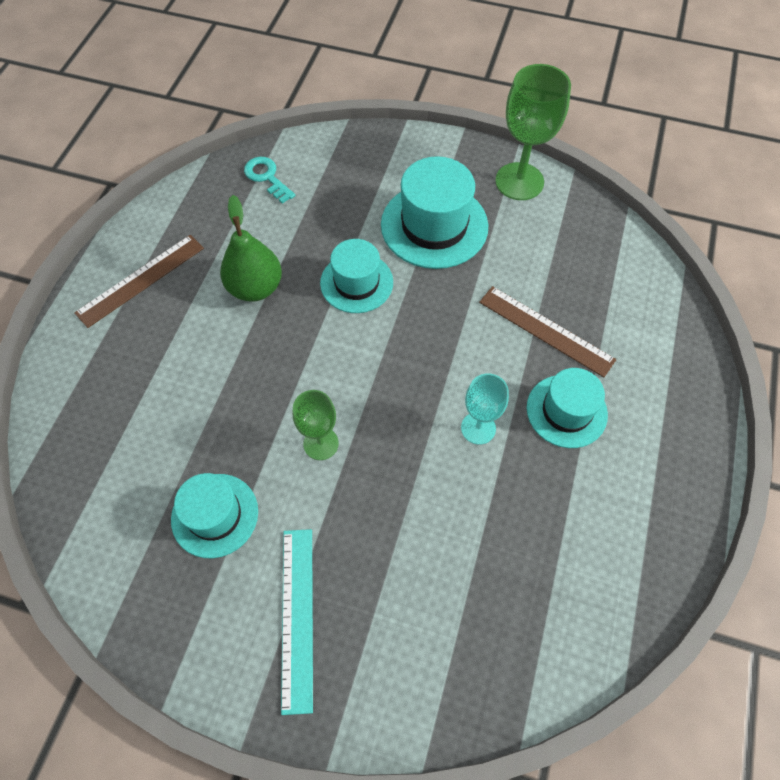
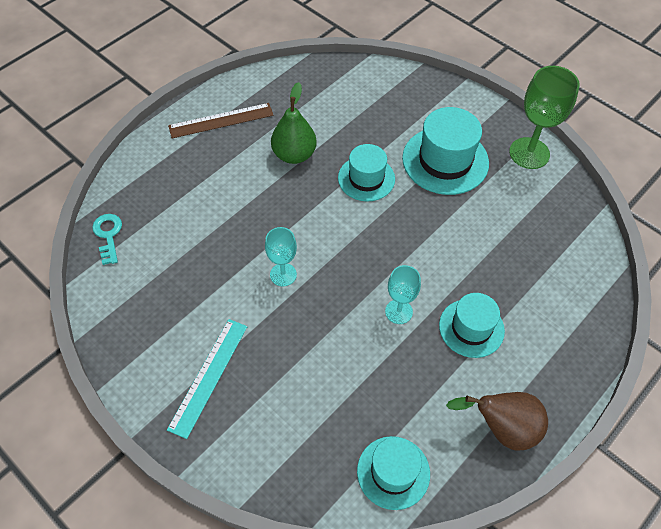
camera: 25 degrees right, 5 degrees down
(215, 515) = (190, 289): turquoise hat -> turquoise hat (393, 472)
(267, 177) = (342, 83): turquoise key -> turquoise key (108, 235)
(321, 443) = (283, 274): green goblet -> turquoise goblet
(546, 331) = (488, 266): brown ruler -> none
(660, 513) = (502, 428): none -> brown pear

